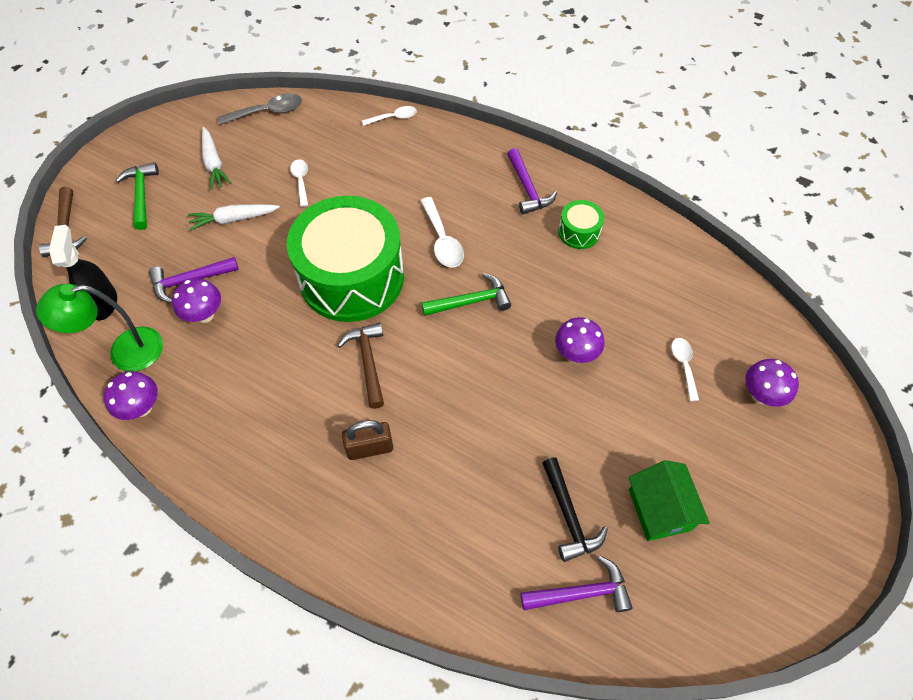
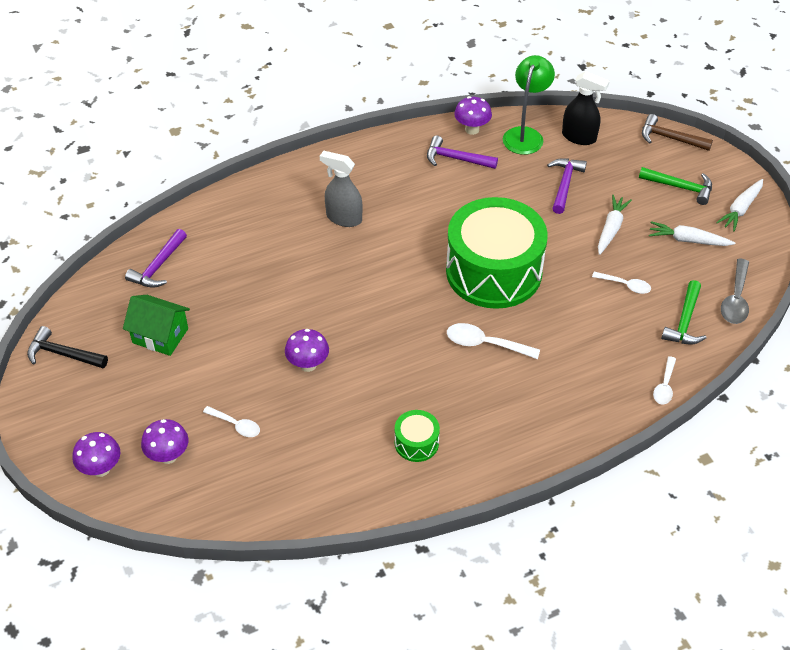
camera: 125 degrees right, 10 degrees down
(149, 145) = (740, 209): none -> white carrot
(205, 315) = (525, 181): purple mushroom -> purple mushroom (101, 469)
(368, 362) = (409, 246): brown hammer -> none
(370, 448) = (343, 218): brown padlock -> grey spray bottle
(470, 301) = (410, 329): green hammer -> green hammer (685, 321)
(527, 188) = (496, 437): purple hammer -> purple hammer (456, 159)
(569, 515) = (204, 288): black hammer -> black hammer (63, 354)

